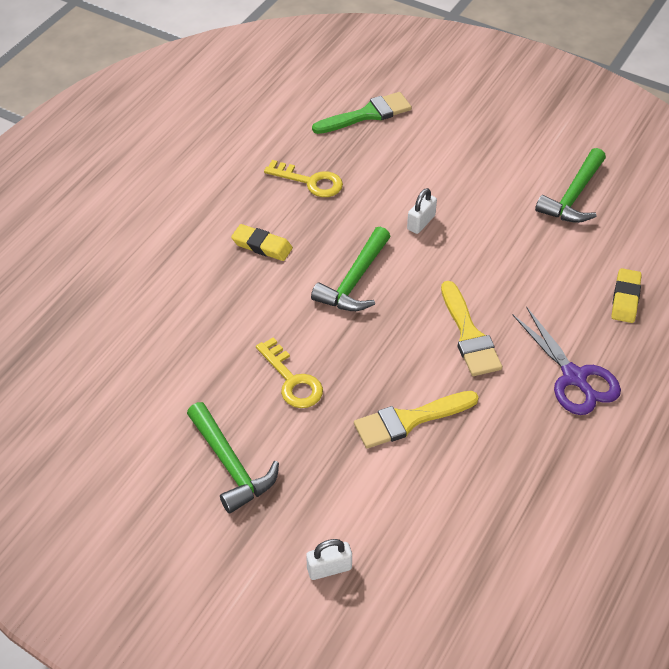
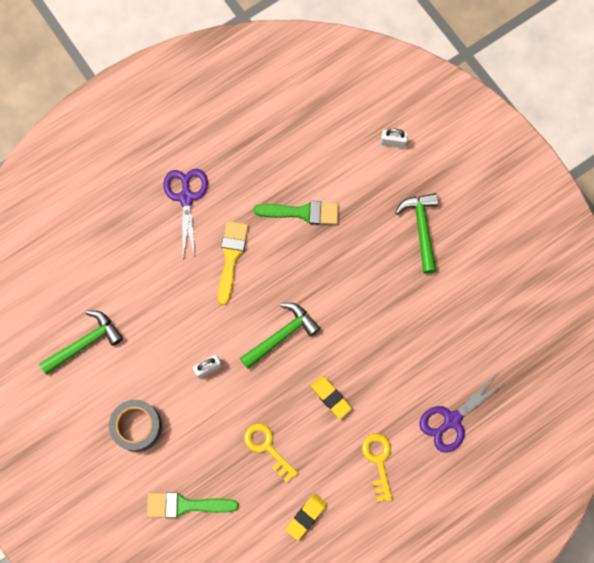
camera: 155 degrees left, 25 degrees up
(103, 275) = (452, 420): none -> purple scissors
(292, 380) = (359, 273): yellow key -> yellow key (378, 461)
(409, 420) = (302, 212): yellow brush -> green brush
(461, 152) = (137, 426): none -> grey tape
(625, 298) = (114, 240): yellow eraser -> yellow eraser (306, 516)

